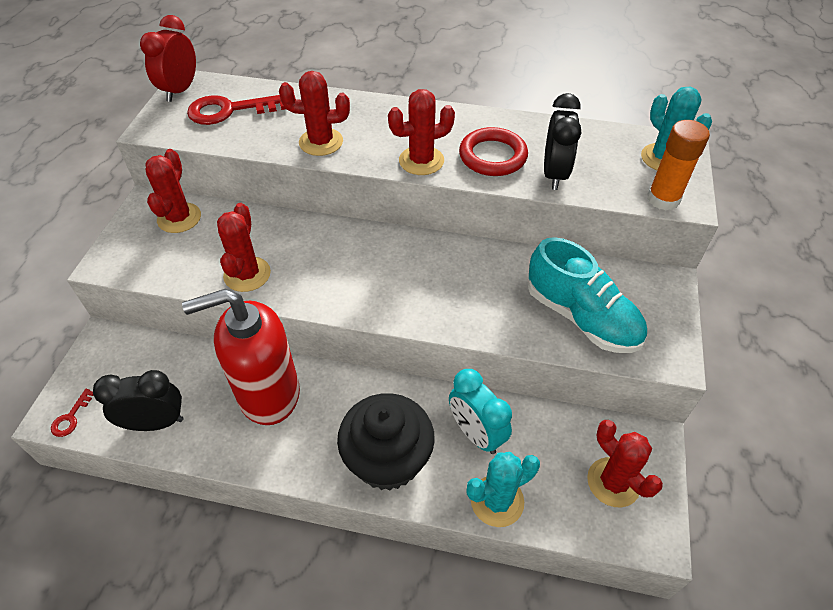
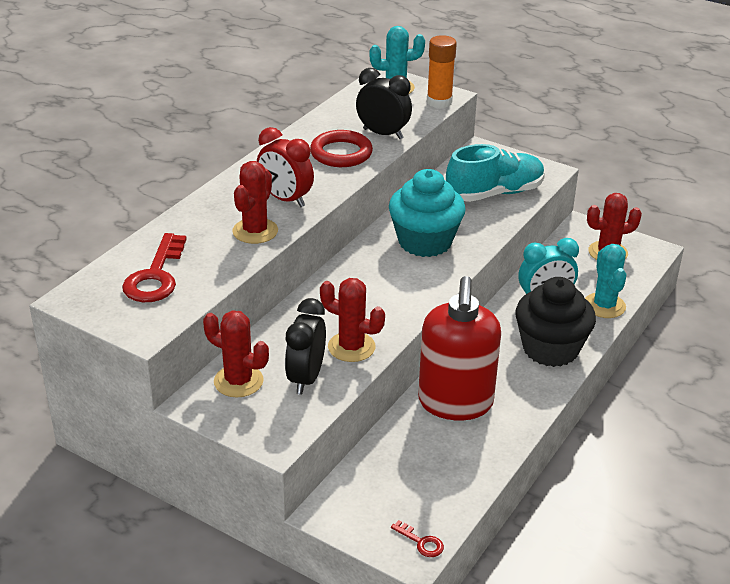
camera: 70 degrees left, 15 degrees down
(156, 423) = (455, 480): black clock -> black clock (306, 378)
(180, 90) = (86, 304): red clock -> red clock (285, 199)
(421, 161) = (322, 186): red cactus -> none
(447, 281) = (425, 242): none -> turquoise cupcake

